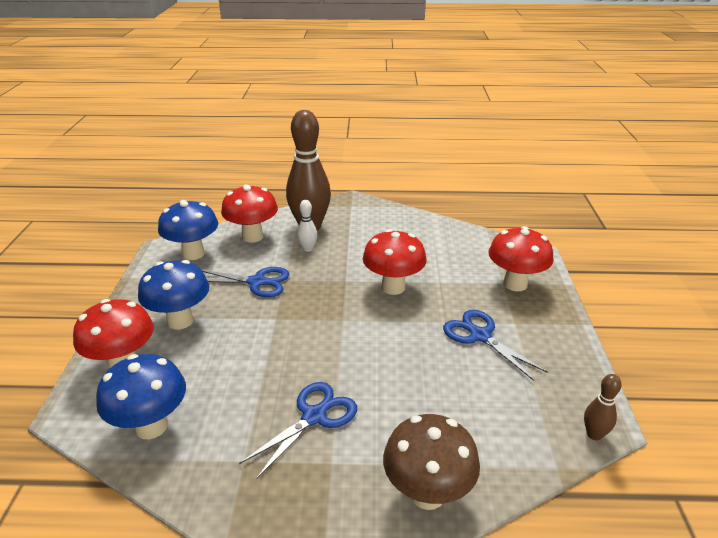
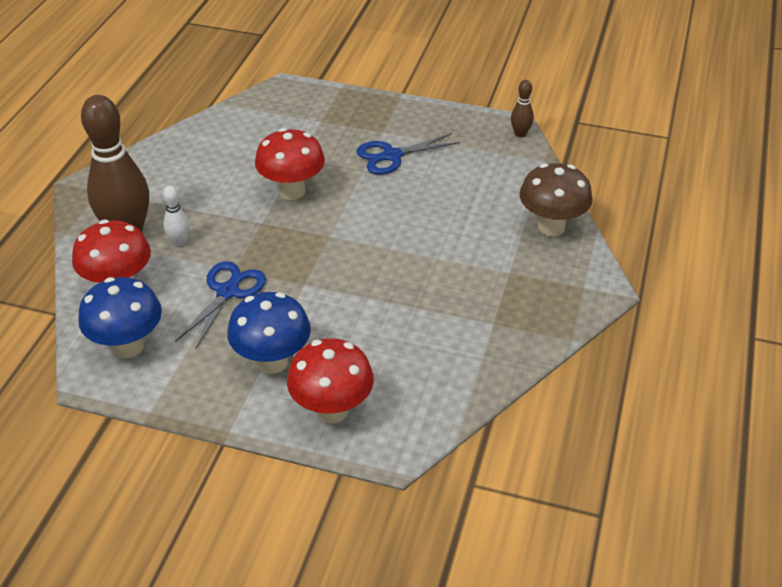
camera: 75 degrees left, 10 degrees up
(151, 426) = (433, 385): blue mushroom -> none
(314, 416) = (456, 274): blue scissors -> none
(515, 284) = (327, 114): red mushroom -> none

